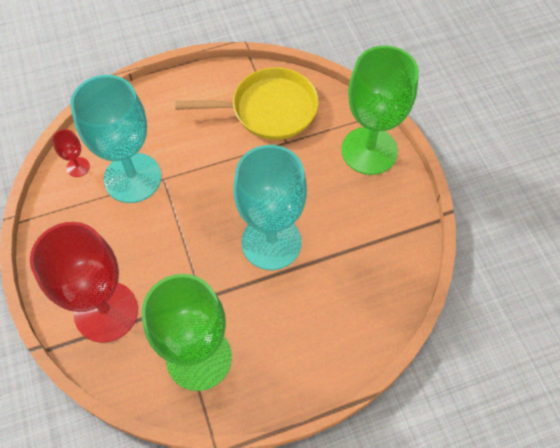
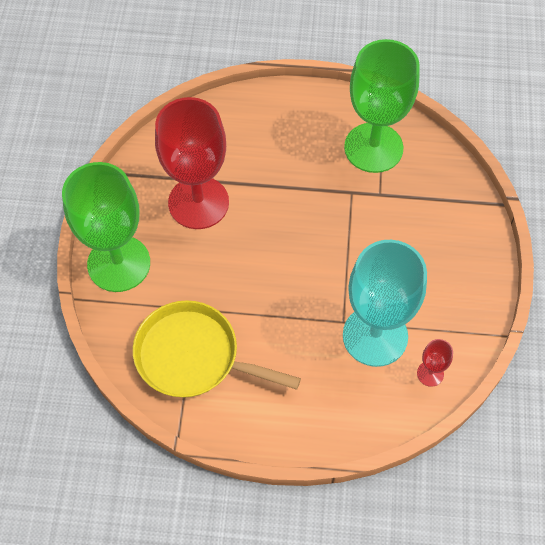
camera: 155 degrees left, 0 degrees up
(106, 311) = (441, 214): red goblet -> red goblet (198, 202)
(271, 242) = (266, 214): turquoise goblet -> none

